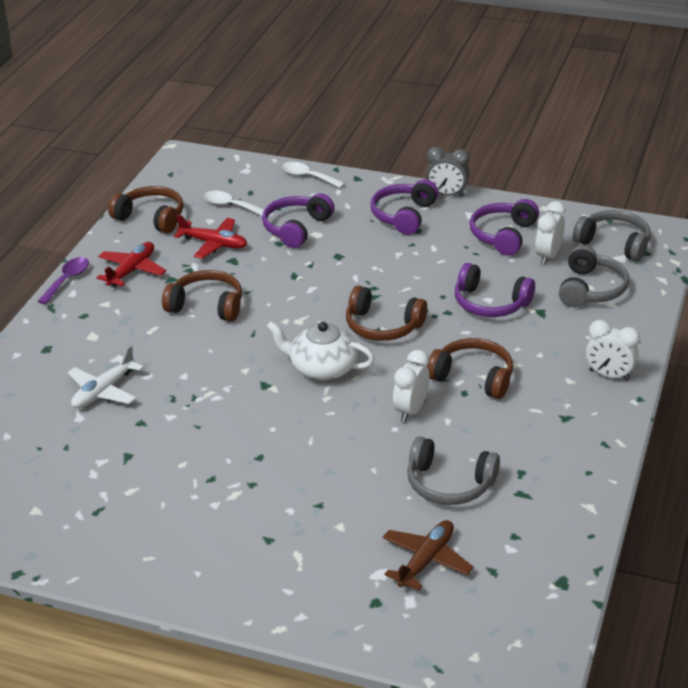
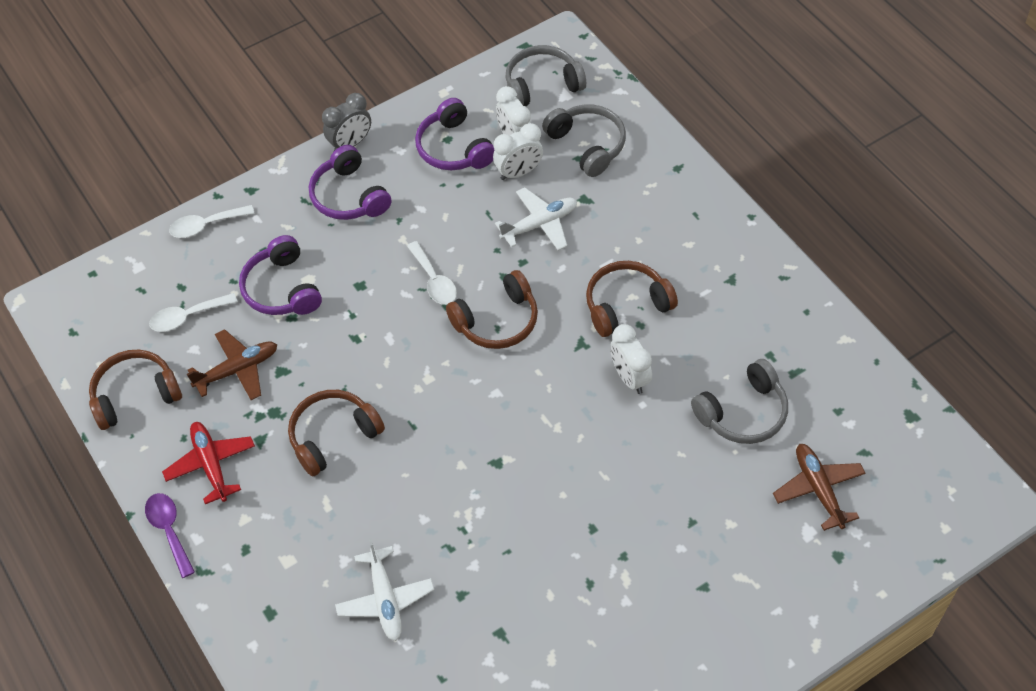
camera: 50 degrees left, 20 degrees up
(214, 244) = (238, 370): red plane -> brown plane
(322, 368) = (514, 404): white teapot -> none
(381, 283) = (434, 281): none -> white spoon
(490, 303) = (540, 224): purple headphones -> white plane
(609, 375) = (706, 214): white clock -> white clock (519, 172)

